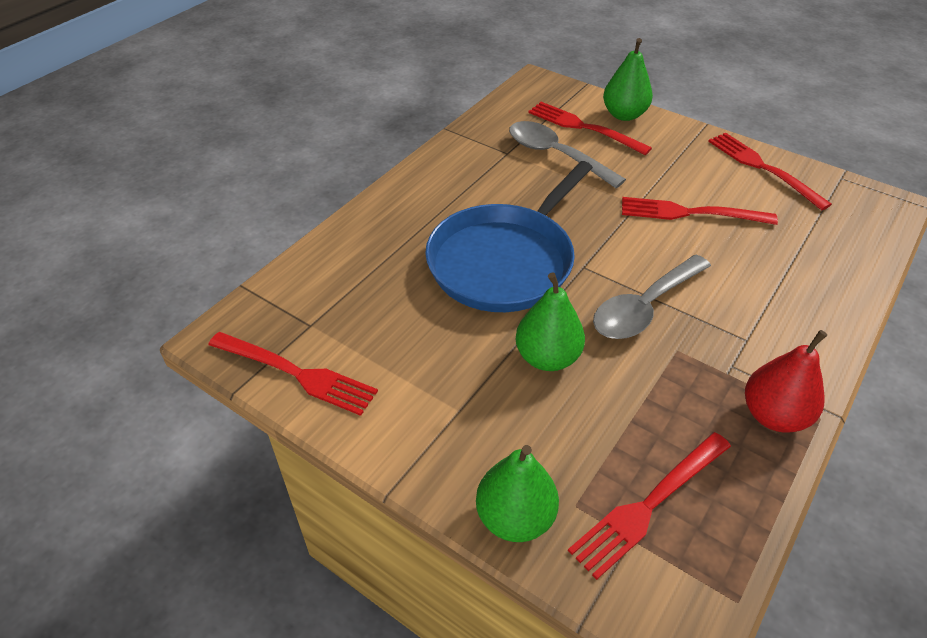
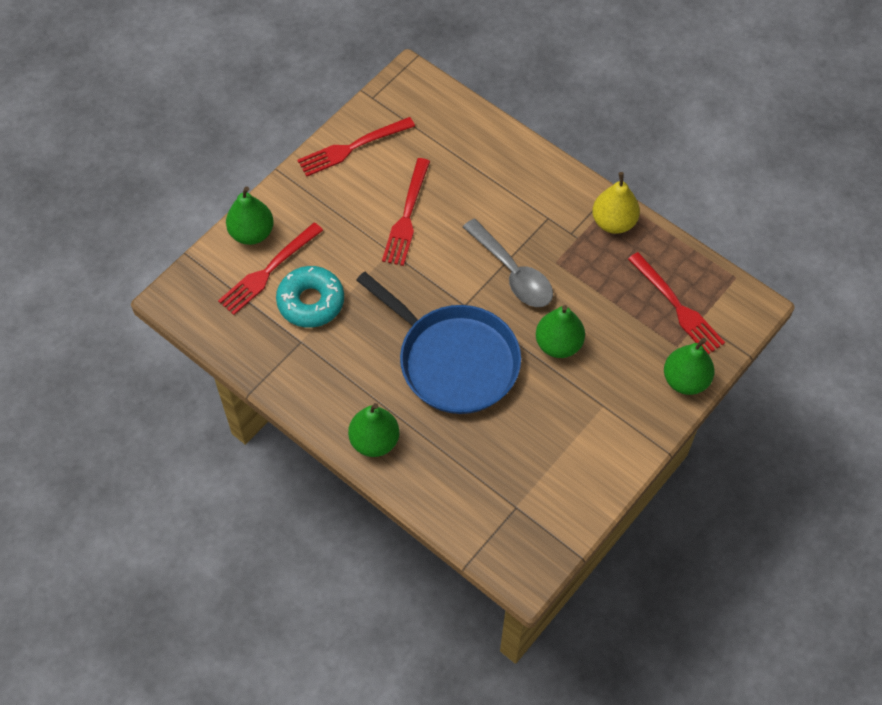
camera: 85 degrees left, 15 degrees up
(297, 373) = (566, 513): red fork -> none
(396, 208) = (374, 441): none -> green pear
(555, 155) = (311, 302): grey spoon -> turquoise donut
(773, 415) = (613, 222): red pear -> yellow pear

